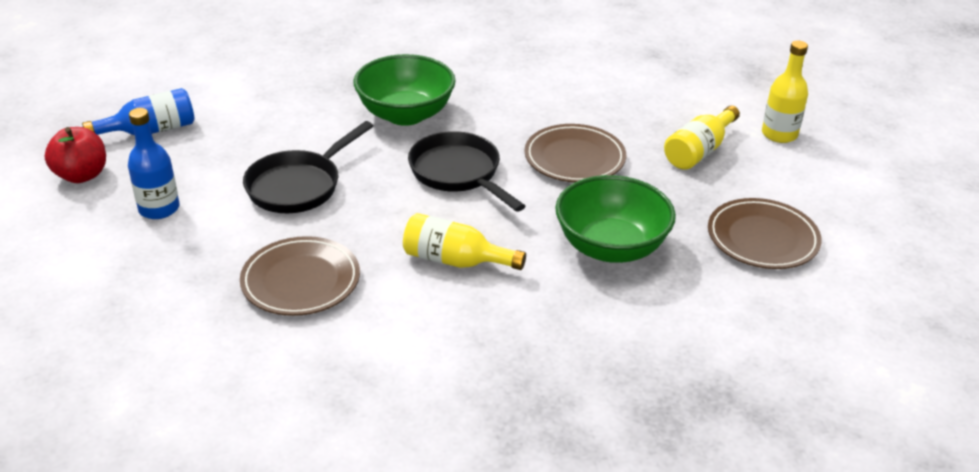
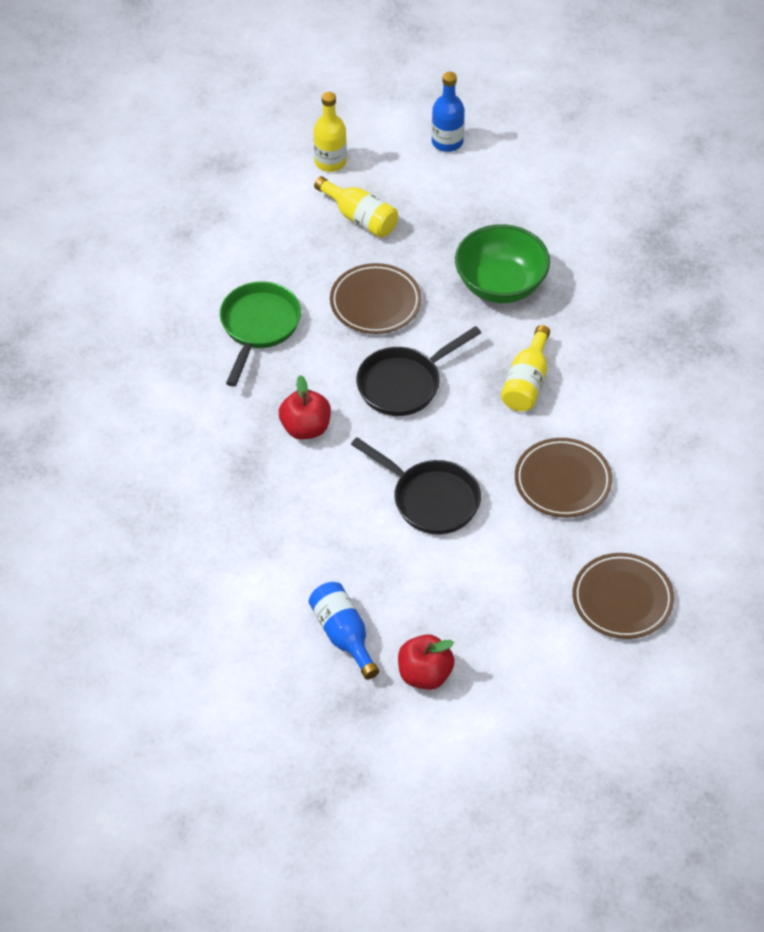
camera: 90 degrees left, 15 degrees up
(159, 209) = (473, 599): blue bottle -> blue bottle (447, 142)
(405, 114) = (305, 428): green bowl -> red apple
(537, 91) = (258, 327): none -> green pan
(762, 238) = (481, 193): brown plate -> brown plate (622, 599)

